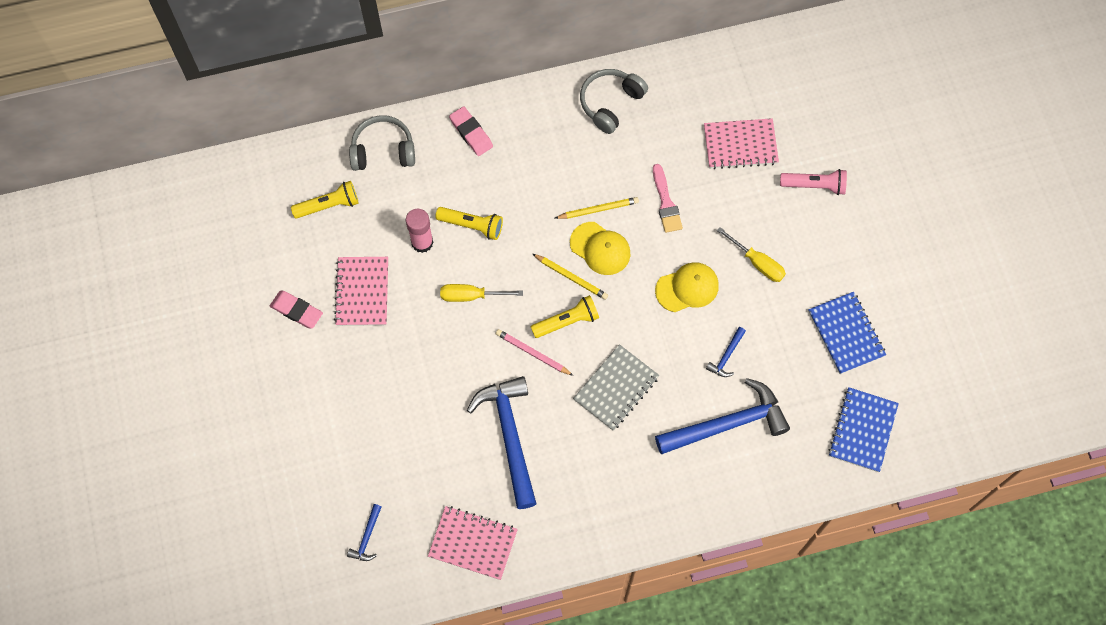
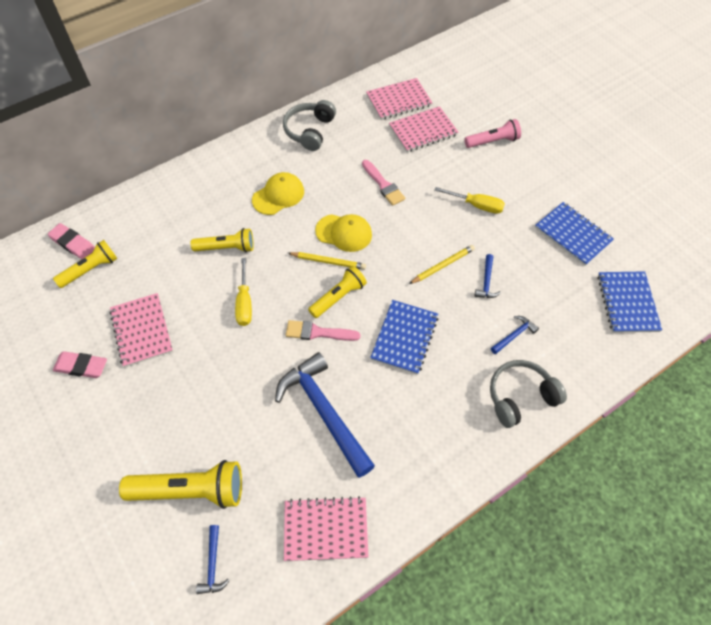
camera: 20 degrees left, 10 degrees down
(365, 466) = (190, 490): none -> yellow flashlight
(383, 150) = (129, 214): grey headphones -> grey headphones (520, 397)
(422, 242) = (186, 274): pink glue stick -> none
(471, 133) = (202, 181): pink eraser -> pink eraser (73, 244)
(471, 296) = (244, 303): yellow screwdriver -> yellow screwdriver turned 75 degrees counterclockwise
(532, 353) = (318, 332): pink pencil -> pink brush
(598, 209) = (330, 205): yellow pencil -> yellow pencil (442, 265)
(616, 388) = (404, 337): grey notebook -> blue notebook
(687, 288) = (429, 240): yellow cap -> yellow cap (278, 195)
(727, 424) = (514, 335): blue hammer -> blue hammer, size x0.43
(730, 92) = (398, 100): none -> pink notebook

